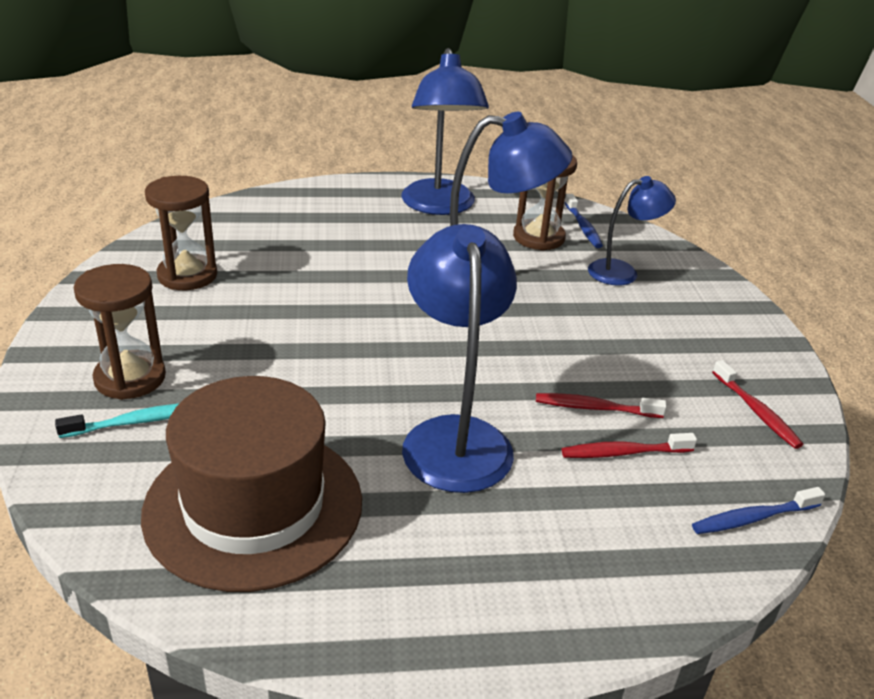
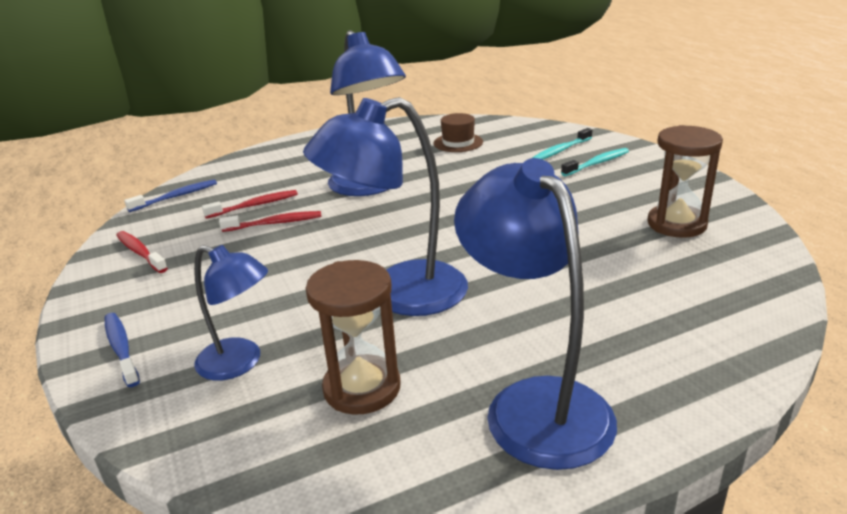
camera: 165 degrees right, 5 degrees down
(130, 378) = (597, 163): brown hourglass -> turquoise toothbrush
(254, 506) = (458, 143): brown hat -> brown hat, size x0.43
(583, 227) = (298, 436): blue toothbrush -> blue toothbrush (121, 348)
(622, 272) = (240, 363): blue lamp -> blue lamp turned 120 degrees counterclockwise

